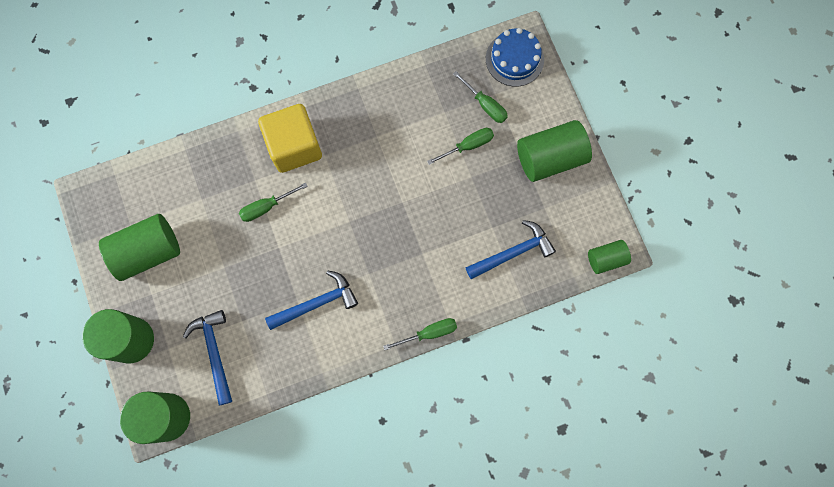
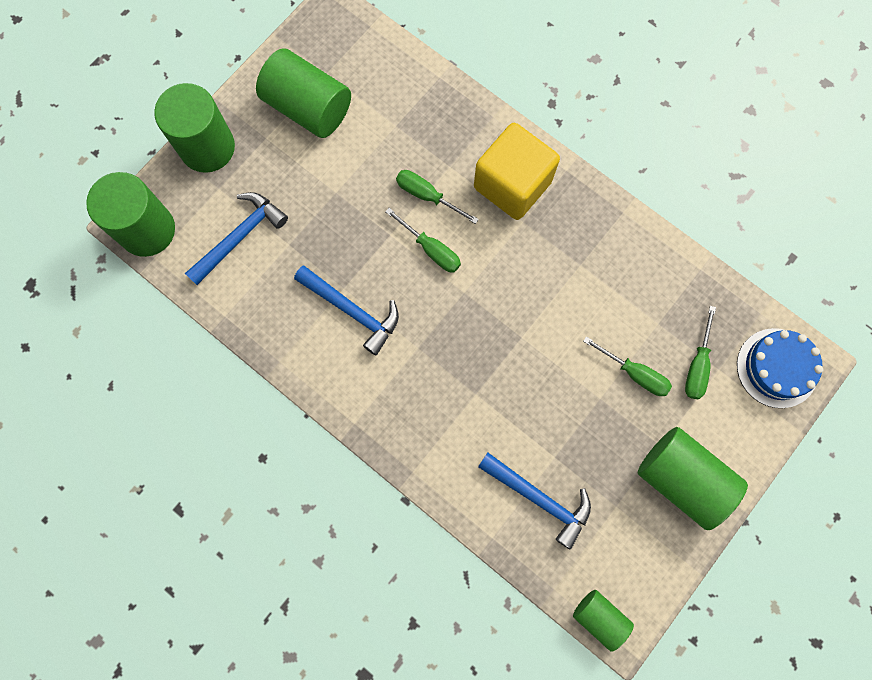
camera: 60 degrees right, 0 degrees up
(429, 333) = (389, 454): green screwdriver -> green screwdriver (431, 249)

